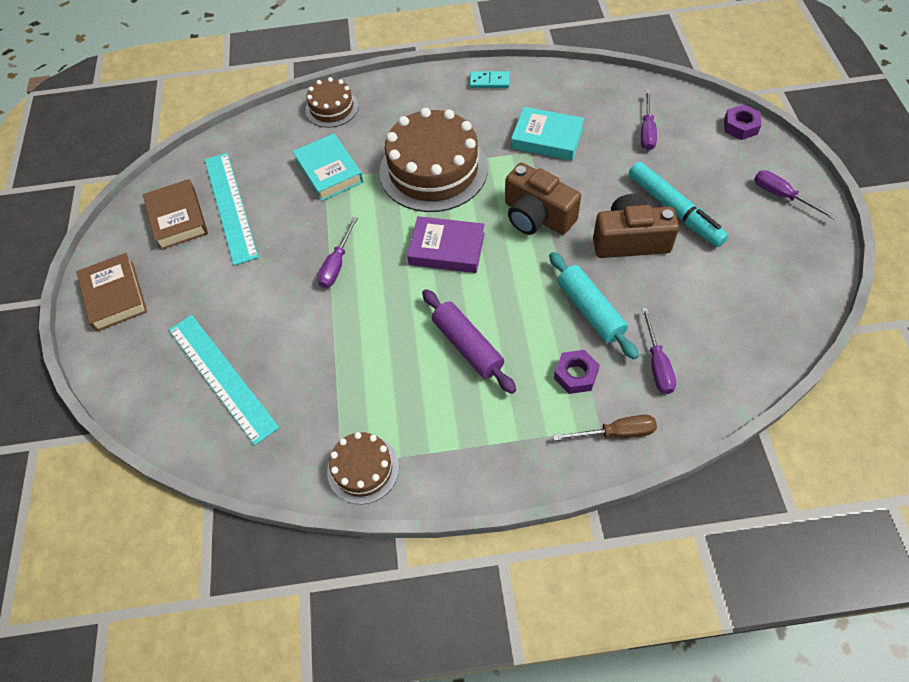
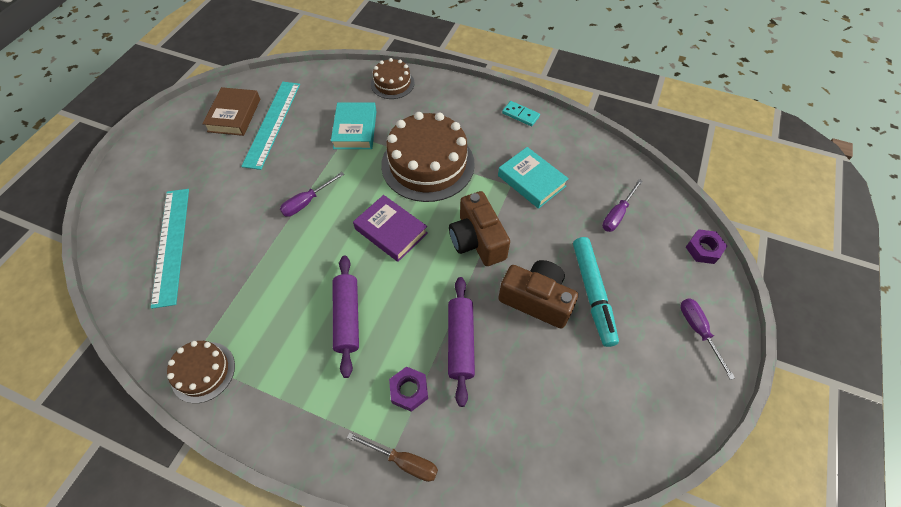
camera: 25 degrees right, 0 degrees up
(114, 296) = (156, 150): brown book -> none
(590, 311) = (460, 342): turquoise rolling pin -> purple rolling pin
(657, 364) = (480, 421): purple screwdriver -> none

